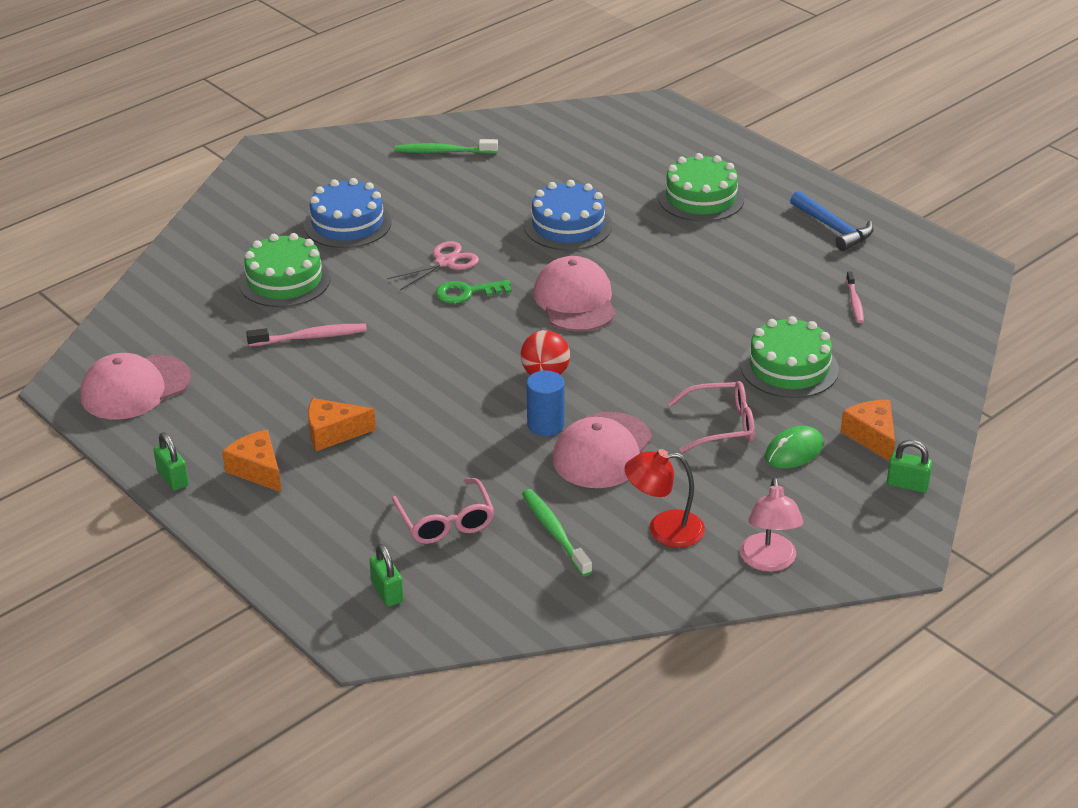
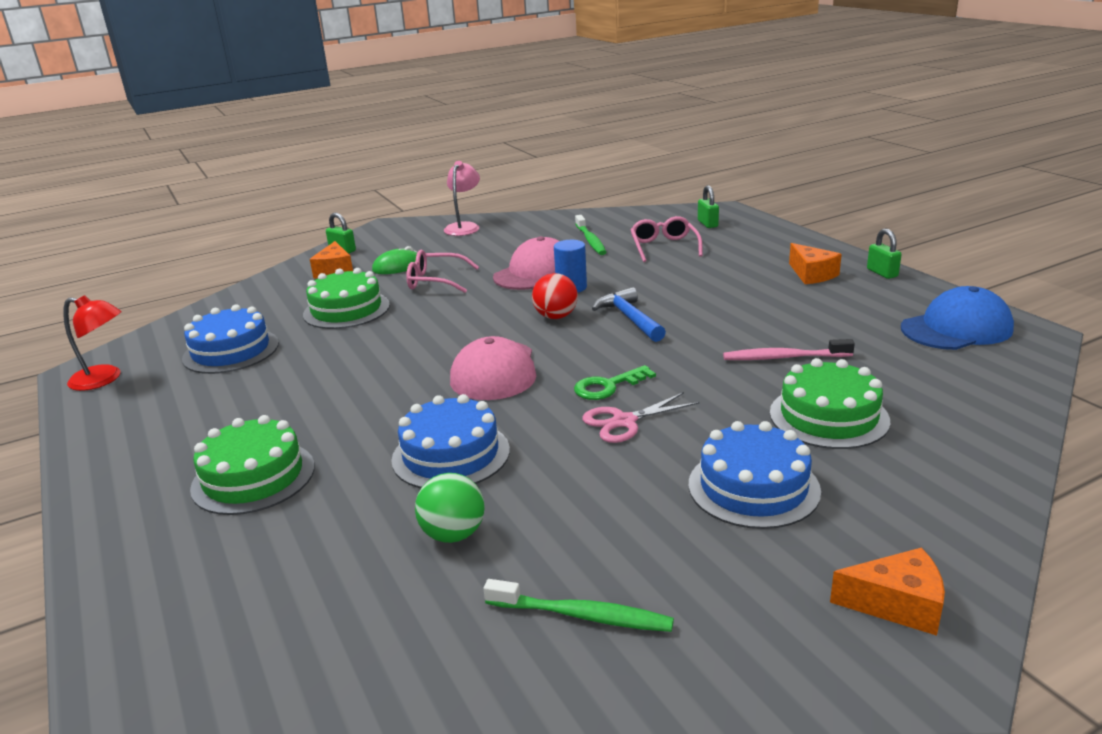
camera: 165 degrees left, 10 degrees down
(135, 388) = (956, 328): pink cap -> blue cap
(333, 433) = (751, 291): orange cheese -> orange cheese (897, 604)
(466, 293) = (607, 386): green key -> green key turned 150 degrees clockwise
(535, 179) = (453, 534): none -> green ball
(664, 529) = (518, 239): red lamp -> red lamp (104, 379)
(833, 228) = (152, 422): blue hammer -> blue hammer (630, 318)
(855, 302) = (231, 351): pink toothbrush -> blue cake

